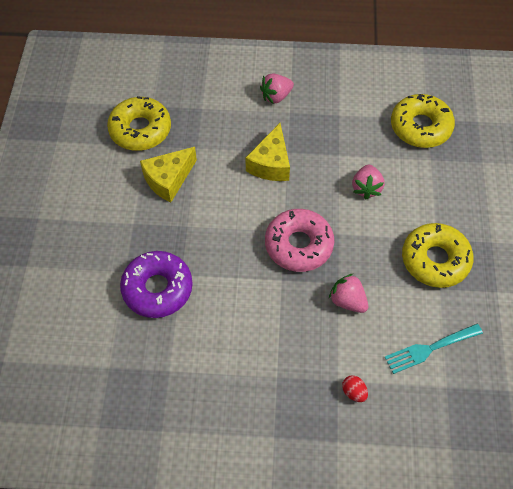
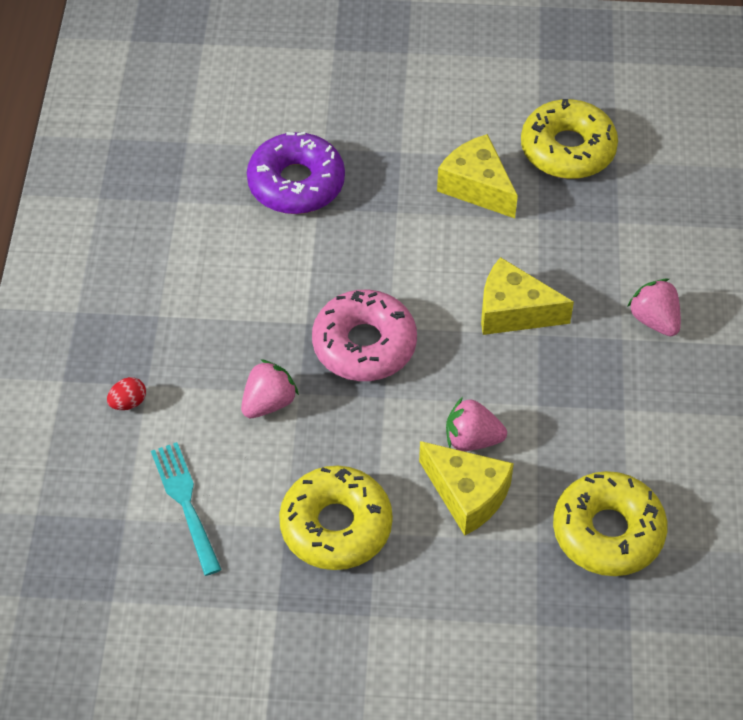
camera: 90 degrees right, 5 degrees down
(405, 191) = (467, 494): none -> yellow cheese

